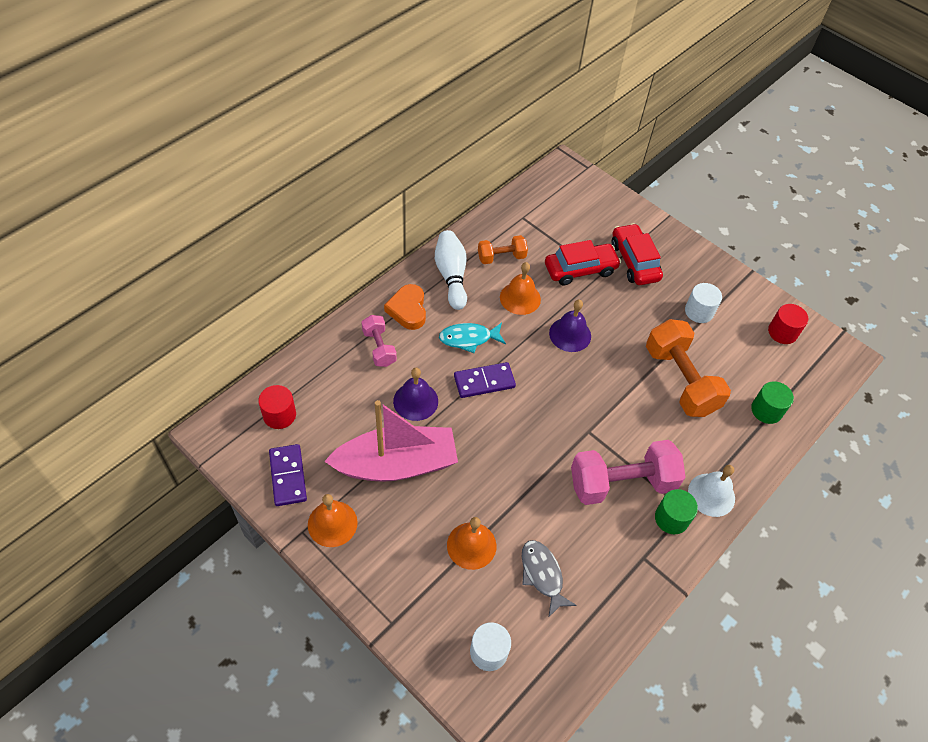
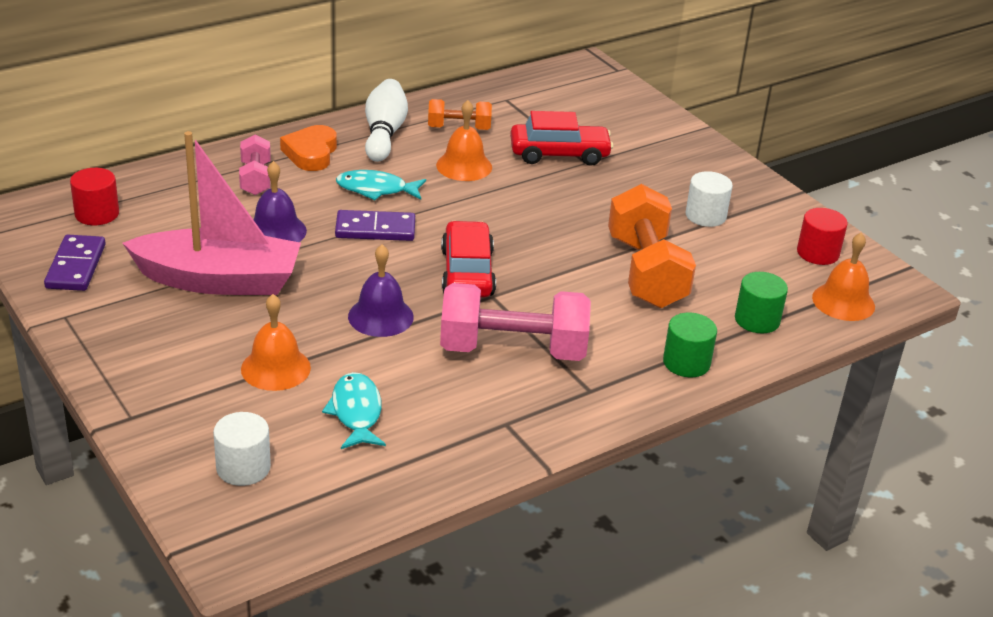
camera: 15 degrees right, 20 degrees down
(332, 523) = (107, 316): orange bell -> orange bell (843, 302)
(542, 575) = (356, 412): grey fish -> turquoise fish
(570, 334) = (514, 207): purple bell -> purple bell (380, 316)
(634, 261) = (638, 158): red car -> red car (467, 272)
(671, 518) = (565, 394): green cylinder -> green cylinder (686, 363)
(711, 494) = (635, 383): white bell -> none

